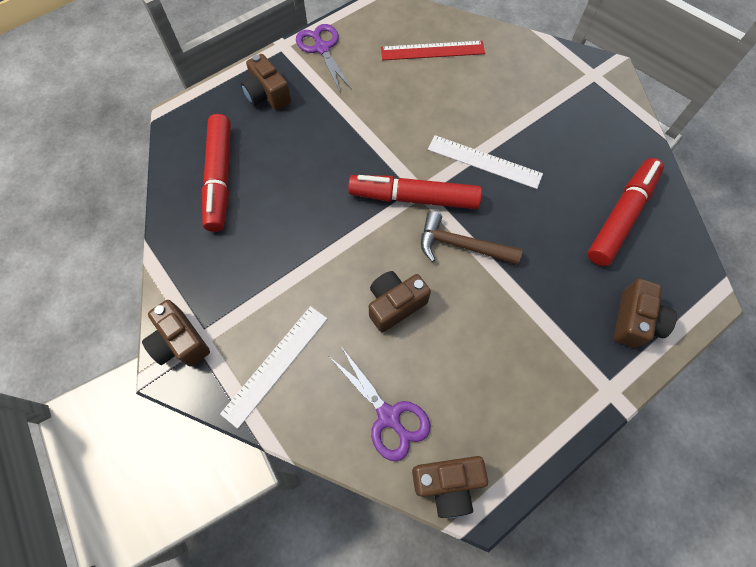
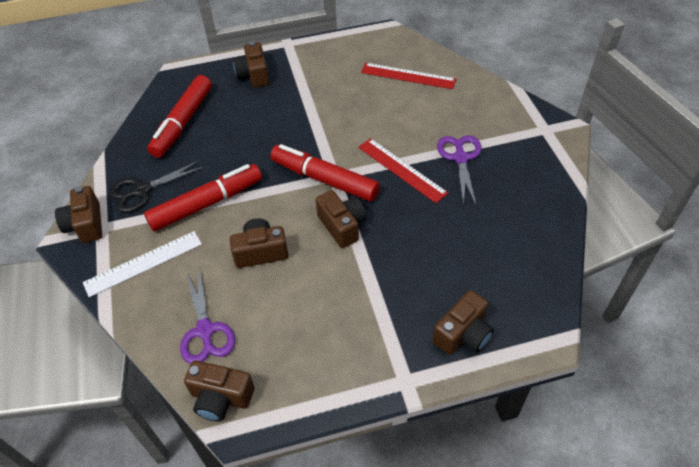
camera: 25 degrees right, 15 degrees down
(222, 277) = (142, 190): none -> black scissors
(322, 48) = (317, 53): purple scissors -> purple scissors (460, 158)
(461, 245) = (342, 226): brown hammer -> brown camera
(484, 162) = (401, 169): white ruler -> red ruler
(621, 216) = (501, 247): red marker -> red marker (207, 204)

